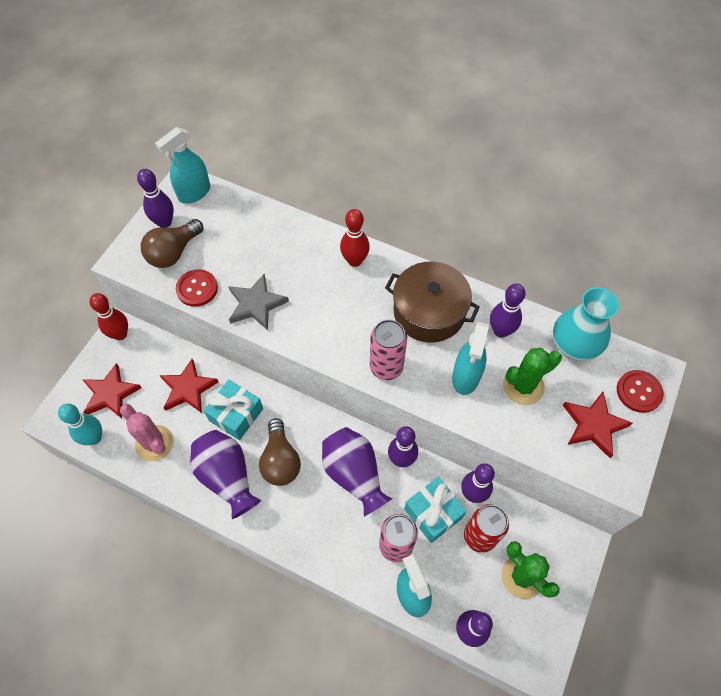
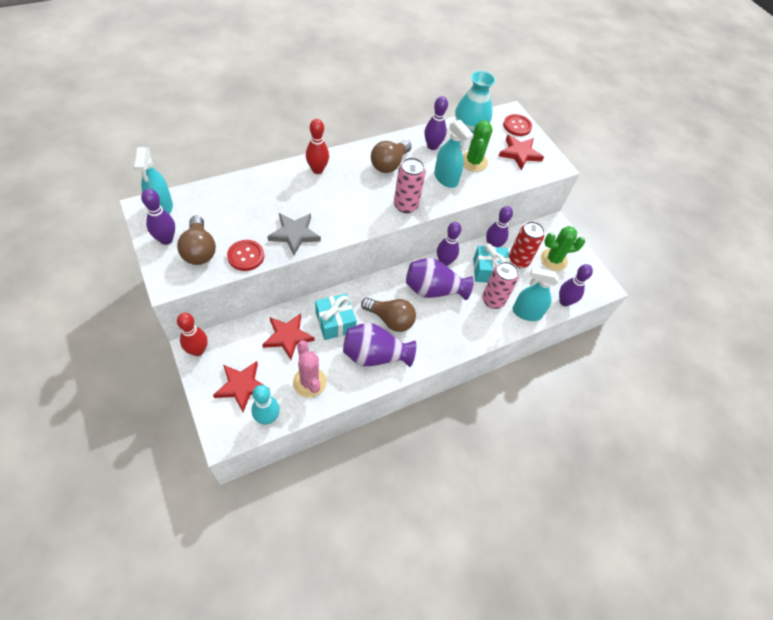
camera: 60 degrees left, 5 degrees down
(154, 443) = (309, 382): pink cactus -> pink cactus turned 75 degrees clockwise
(429, 312) = (389, 164): brown pot -> brown light bulb

